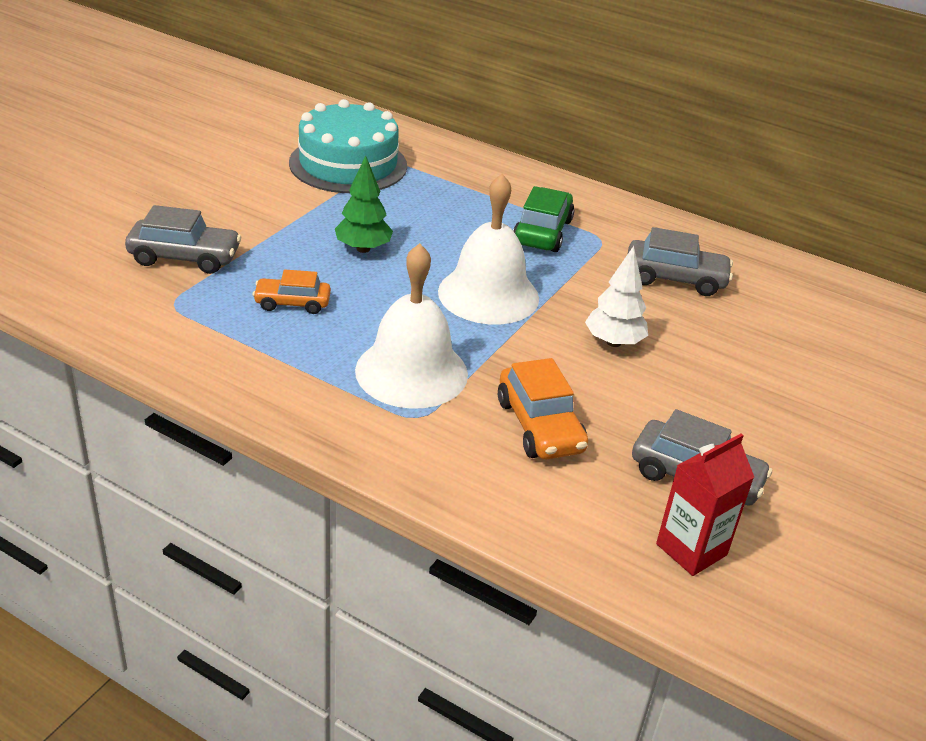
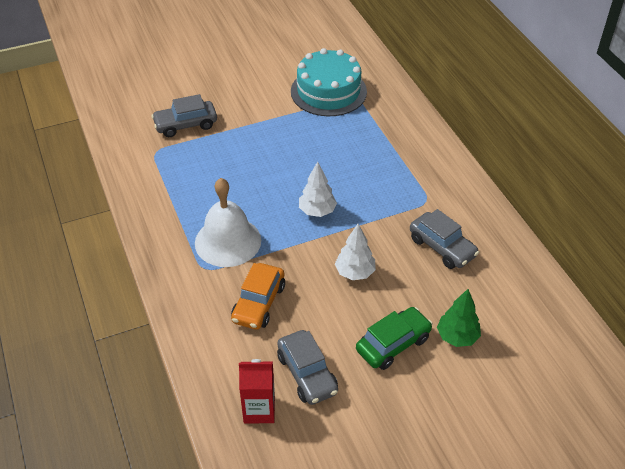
camera: 40 degrees right, 10 degrees up
(185, 257) = (186, 125): grey car -> grey car turned 120 degrees clockwise
(292, 303) = (210, 174): orange car -> none
(363, 249) = (279, 154): green tree -> green tree (457, 337)
(488, 294) = (317, 211): white bell -> white tree
(542, 232) = (394, 181): green car -> green car (393, 344)

